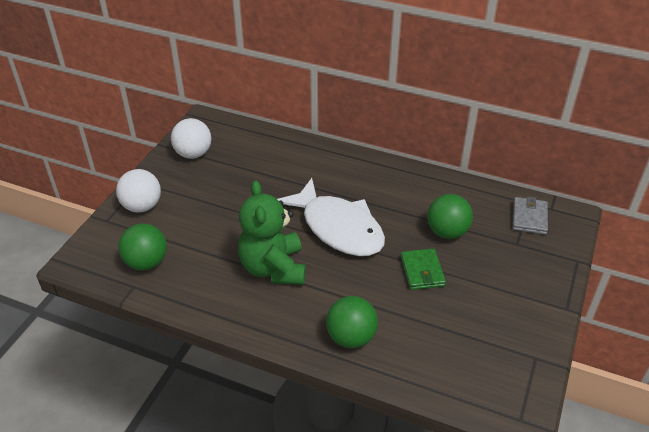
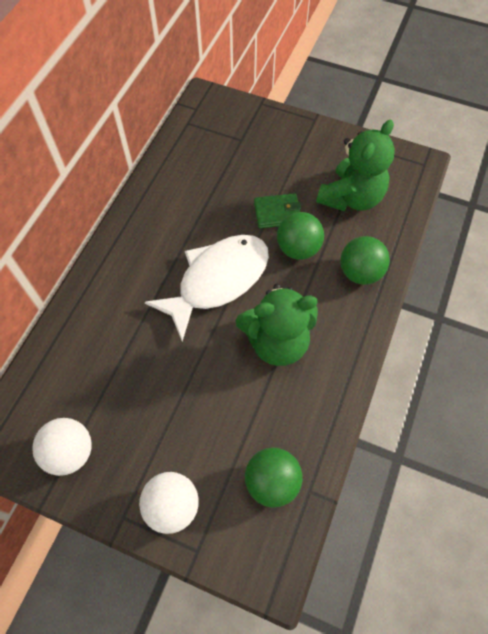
camera: 90 degrees left, 20 degrees up
(447, 232) = (225, 189): green ball -> green ball (298, 248)
(452, 336) = (351, 197): none -> green teddy bear
(529, 218) = (208, 126): grey wallet -> none

